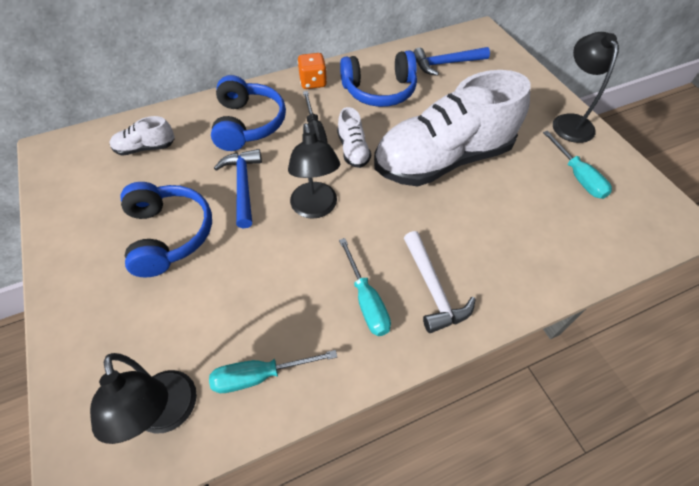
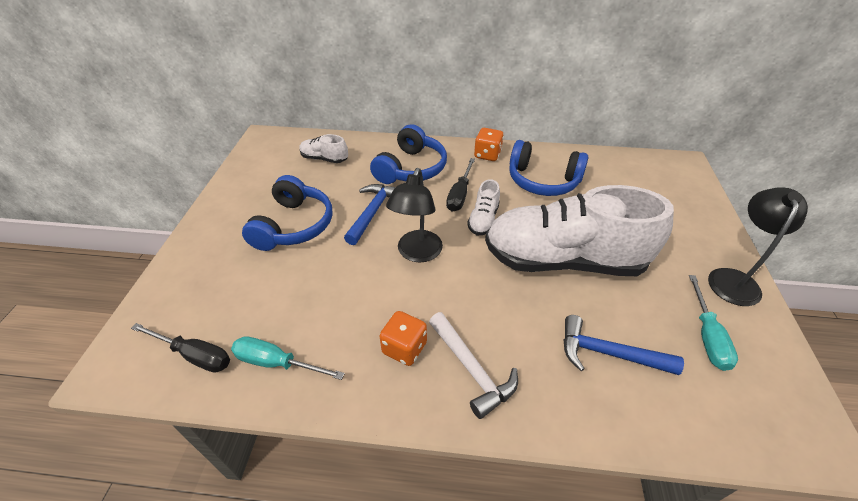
camera: 30 degrees right, 10 degrees down
(168, 414) = (194, 355): black lamp -> black screwdriver
(366, 300) = (404, 348): turquoise screwdriver -> orange dice
(433, 289) = (472, 369): white hammer -> white hammer turned 45 degrees counterclockwise
(445, 64) = (625, 179): blue hammer -> blue hammer (608, 353)

